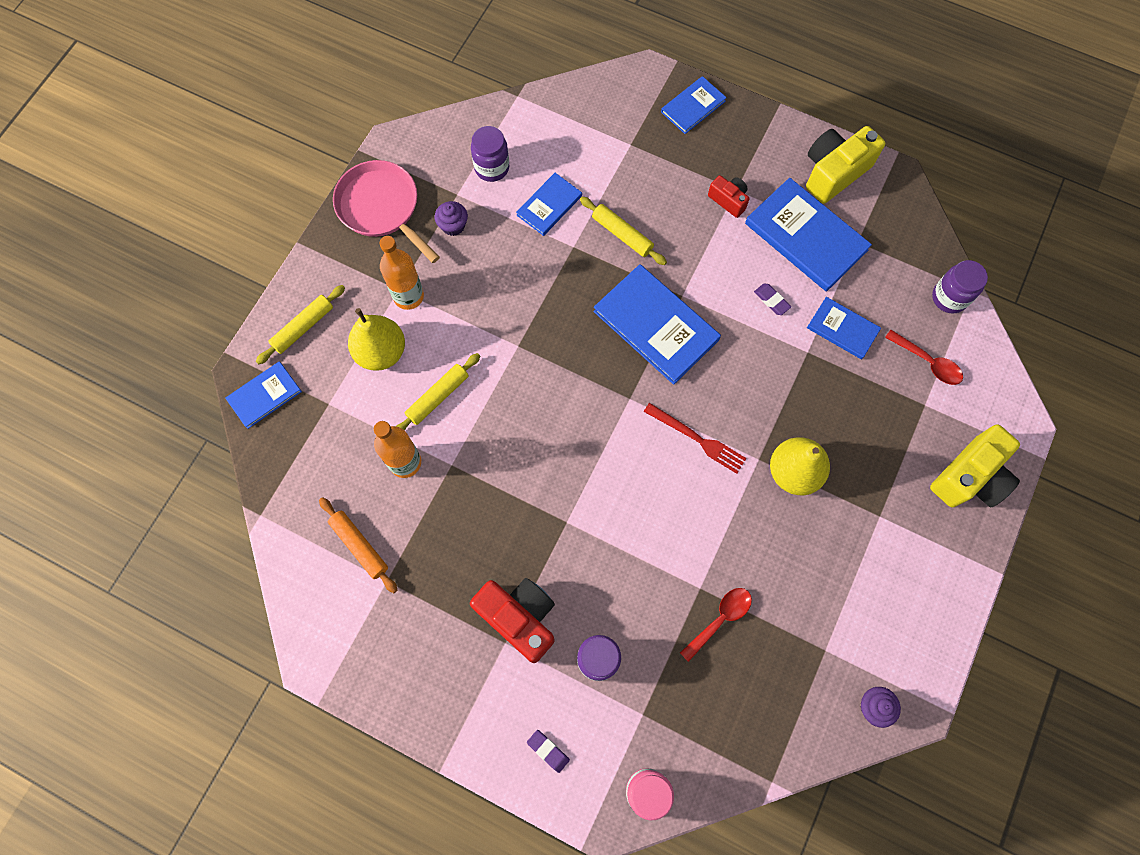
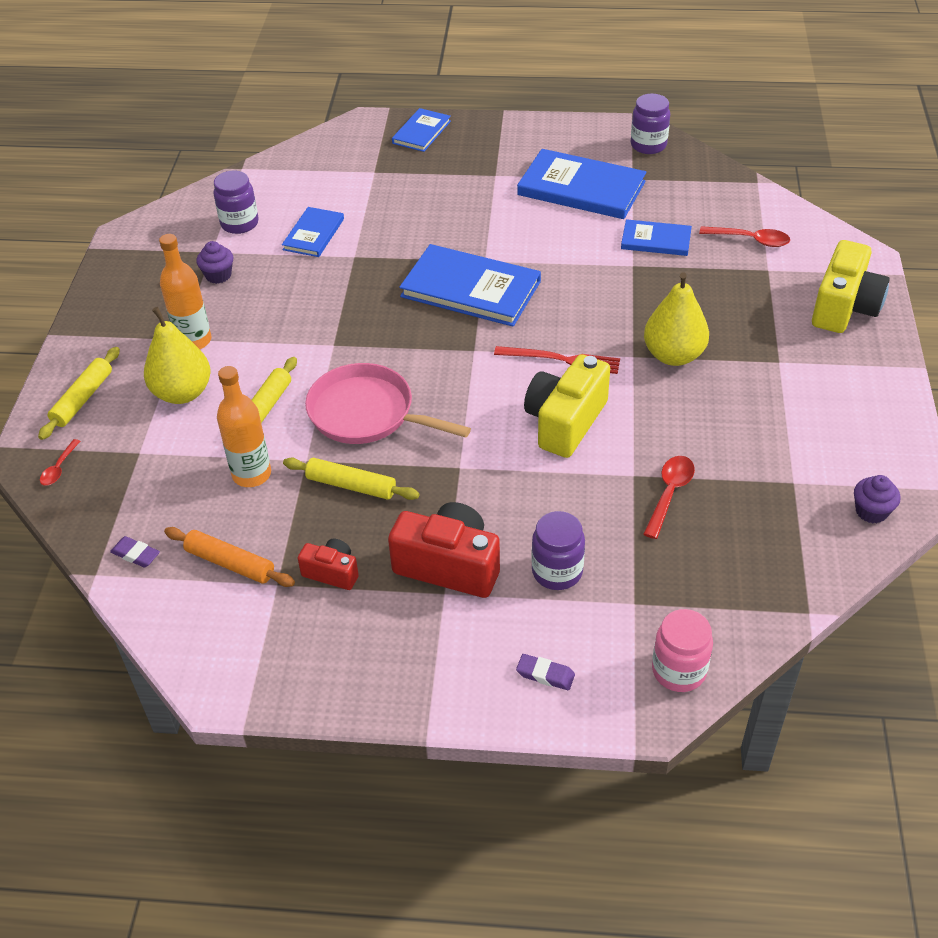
camera: 20 degrees left, 25 degrees down
(264, 395) = (59, 468): blue book -> red spoon
(381, 208) = (133, 283): pink pan -> pink pan (367, 413)
(622, 234) = (400, 234): yellow rolling pin -> yellow rolling pin (351, 485)
(728, 200) = (492, 184): red camera -> red camera (332, 572)
(771, 300) = (575, 240): purple eraser -> purple eraser (136, 554)
(834, 172) = (581, 140): yellow camera -> yellow camera (565, 422)
(949, 297) = (740, 192): purple jar -> purple jar (648, 145)

